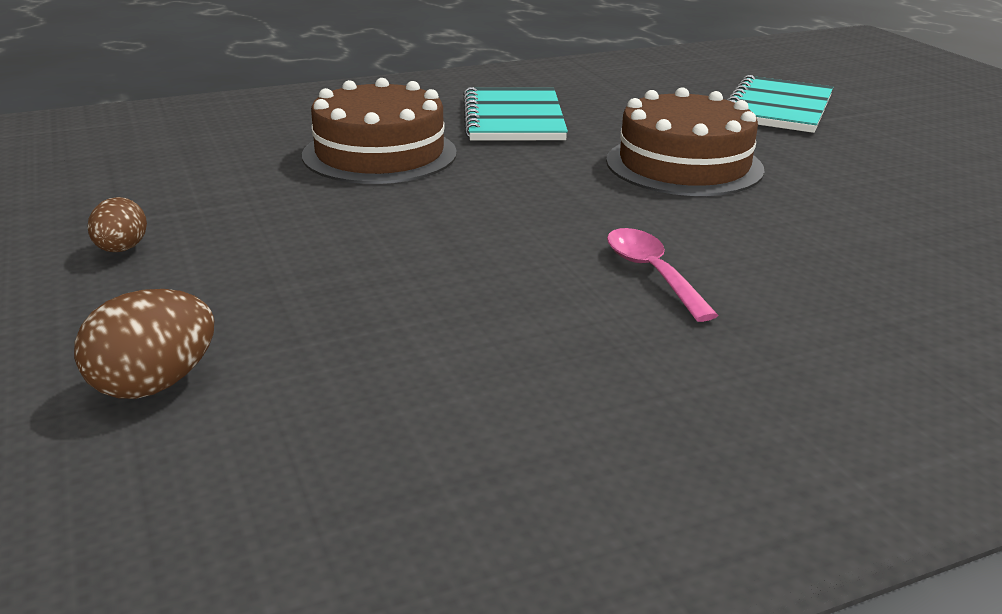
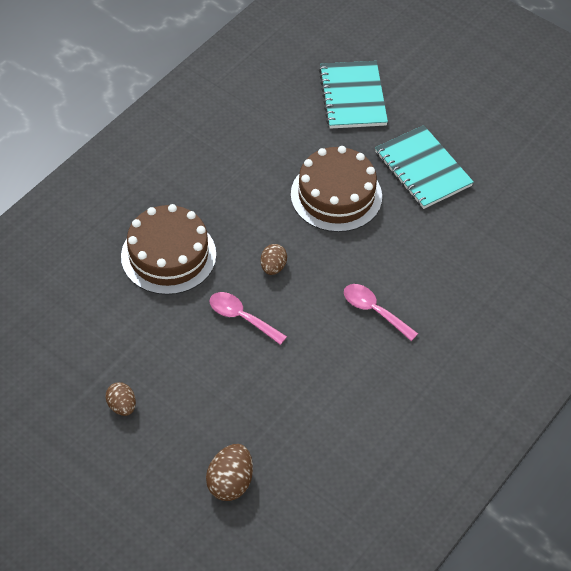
camera: 30 degrees left, 25 degrees up
(415, 223) = (241, 317): none -> pink spoon
(513, 119) = (212, 178): turquoise notebook -> turquoise notebook (422, 169)
(519, 195) = (273, 267): none -> brown egg

